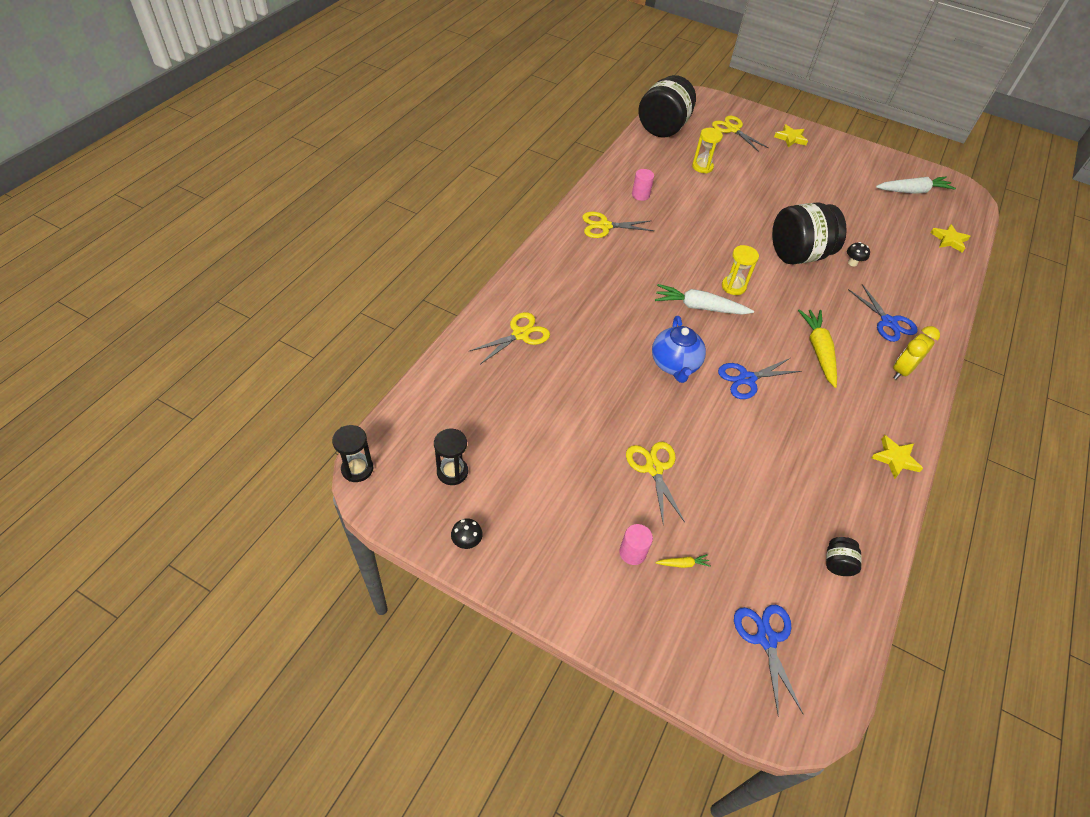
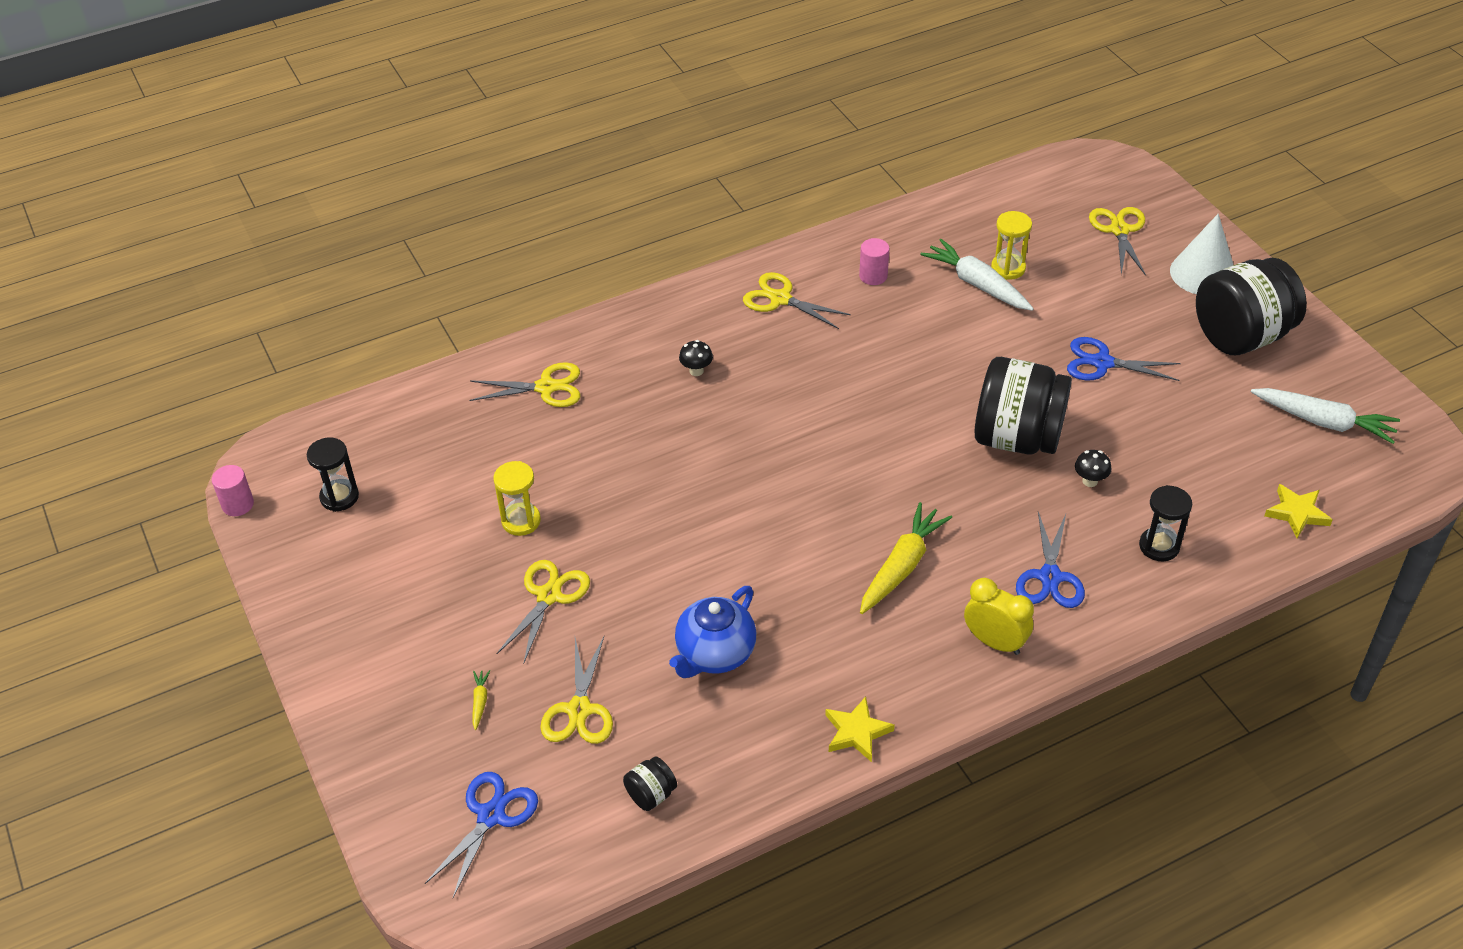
camera: 40 degrees right, 5 degrees down
(357, 469) = (255, 451): black hourglass -> black hourglass (1159, 546)
(467, 542) = (291, 569): black mushroom -> black mushroom (696, 371)
(632, 552) = (440, 663): pink cylinder -> pink cylinder (238, 504)
(663, 128) = (1009, 193): black jar -> black jar (1241, 336)
(674, 365) = (692, 499): blue teapot -> blue teapot (714, 654)
(682, 564) = (480, 701): yellow carrot -> yellow carrot turned 120 degrees counterclockwise
(699, 307) = (798, 447): white carrot -> white carrot (977, 284)
(733, 286) = (874, 441): yellow hourglass -> yellow hourglass (521, 521)
(745, 533) = (579, 710): none -> yellow scissors
(747, 379) = (766, 555): blue scissors -> blue scissors (1102, 363)
(790, 138) = (1203, 273): yellow star -> white cone
(902, 370) = (994, 642): yellow clock -> yellow clock turned 45 degrees clockwise

